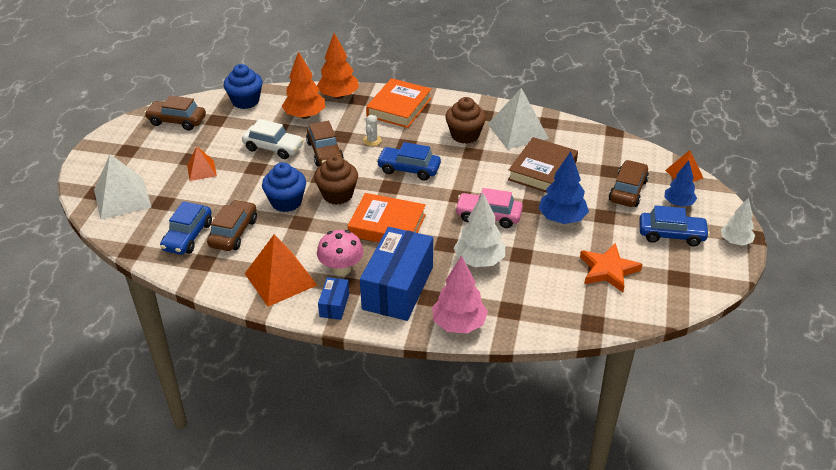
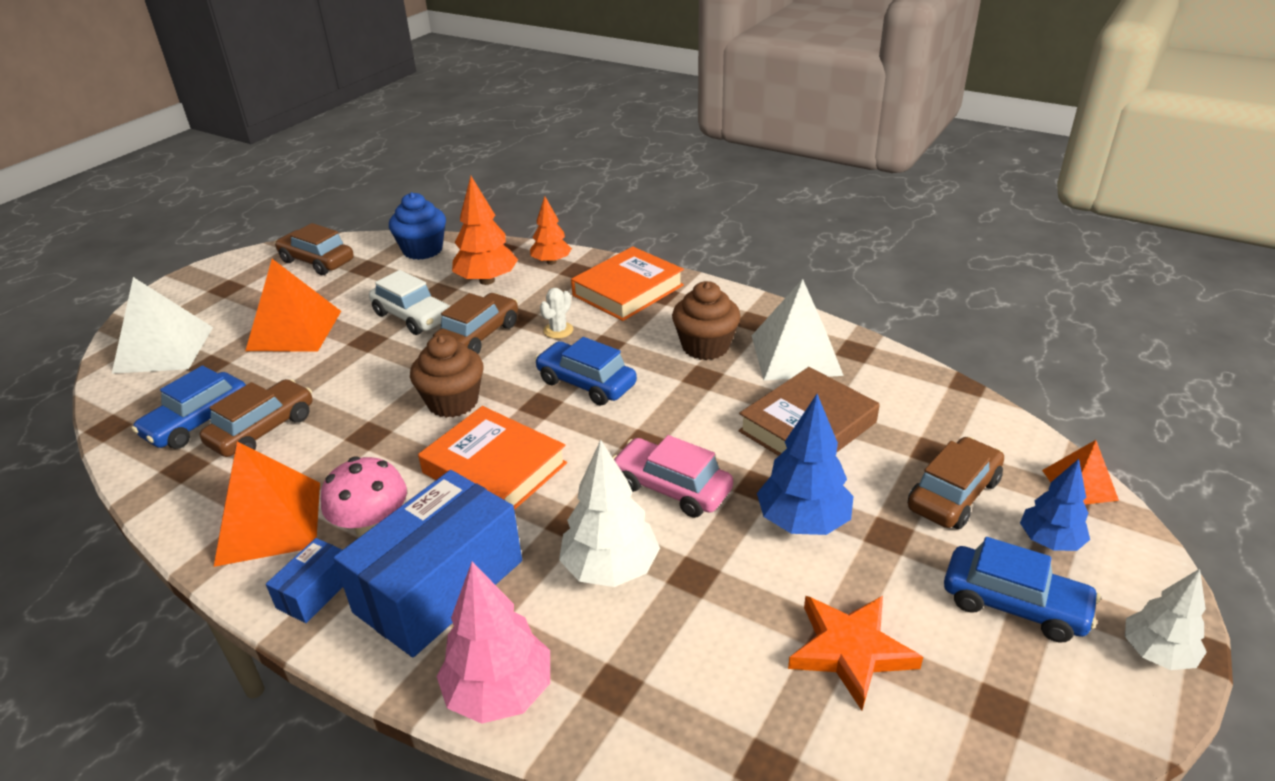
camera: 20 degrees right, 5 degrees down
(201, 170) = (294, 330): orange pyramid -> orange pyramid, size x1.78
(286, 202) = (371, 398): blue cupcake -> none
(325, 152) = (478, 336): brown car -> brown car turned 150 degrees counterclockwise
(338, 96) = (551, 262): orange tree -> orange tree, size x0.66

